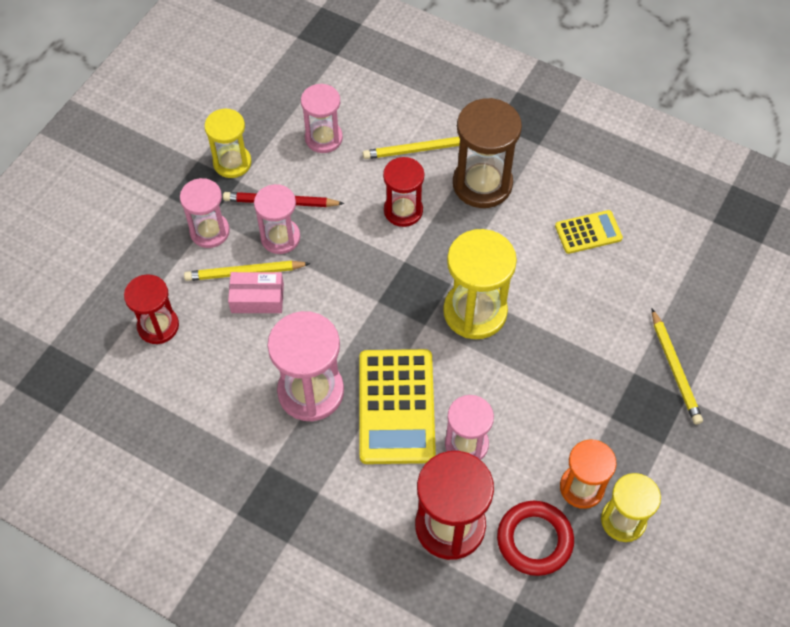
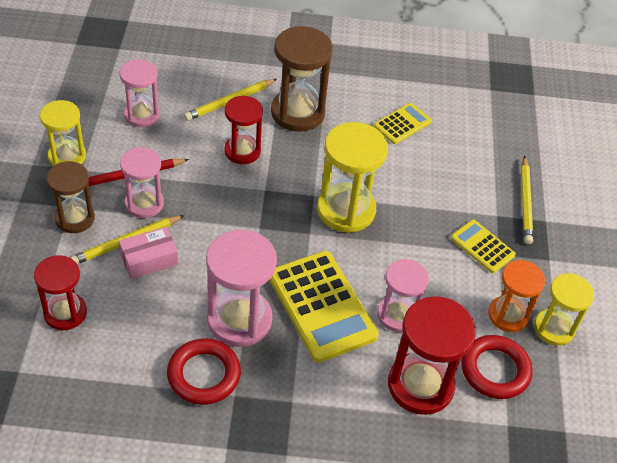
camera: 30 degrees left, 10 degrees down
(209, 231) = (75, 218): pink hourglass -> brown hourglass
(251, 434) = (204, 374): none -> red ring
(597, 402) = (482, 247): none -> yellow calculator
(675, 369) = (525, 202): yellow pencil -> yellow pencil turned 45 degrees clockwise

